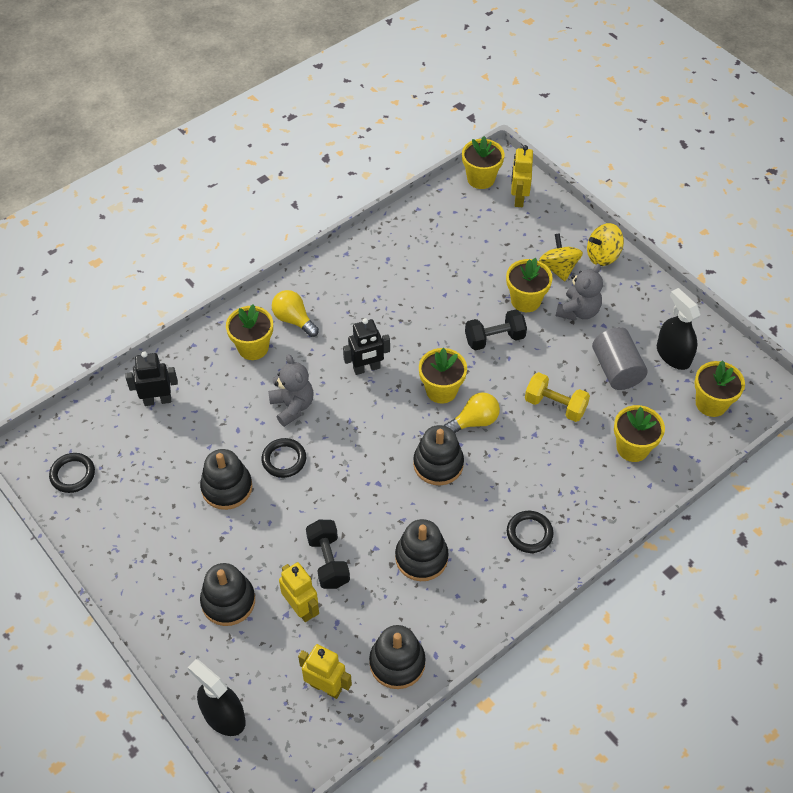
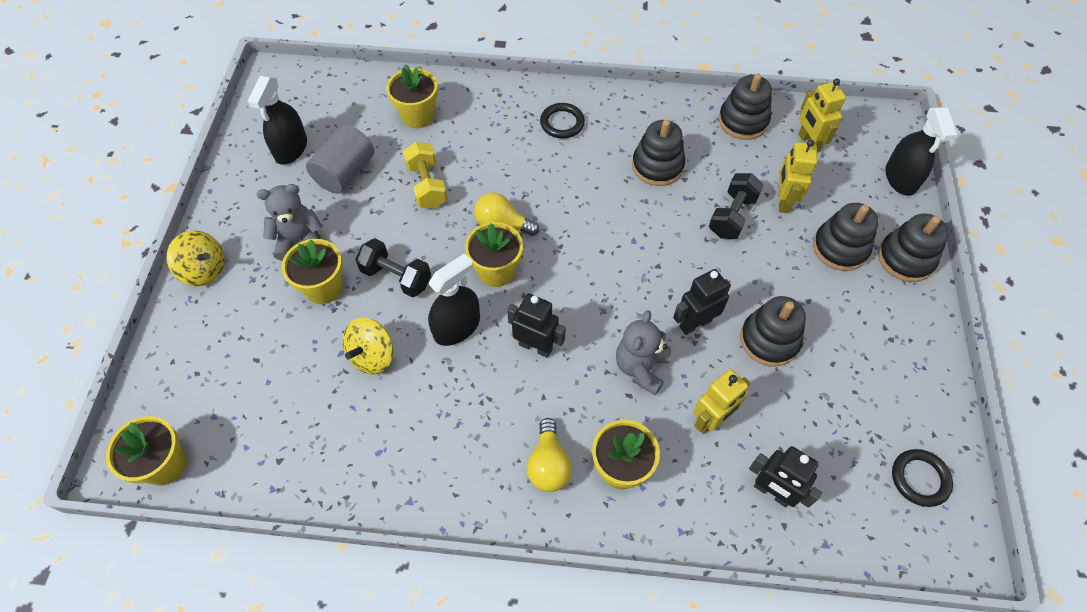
camera: 135 degrees left, 5 degrees up
(284, 459) = (695, 323): black ring -> black robot
(424, 342) = (457, 327): none -> black spray bottle
(438, 464) = (570, 217): black stacking toy -> black stacking toy (905, 259)
(518, 198) = (171, 401): yellow robot -> yellow robot (711, 420)
(559, 268) = (254, 292): yellow spinning top -> yellow spinning top (372, 356)
(711, 403) = (322, 99): yellow flower pot -> none

